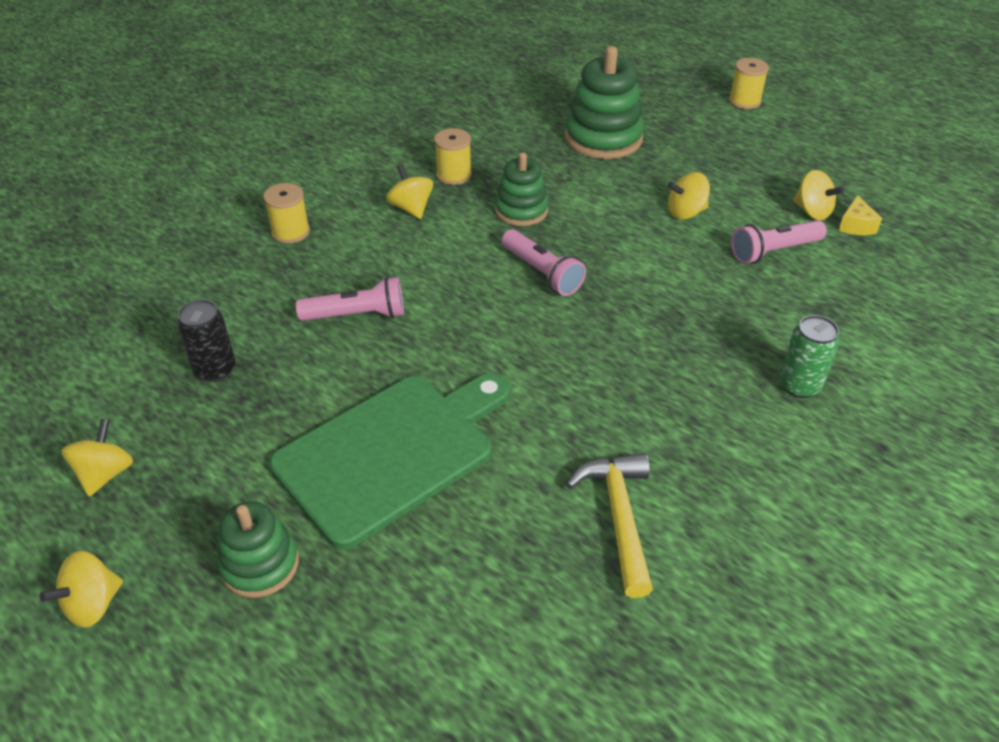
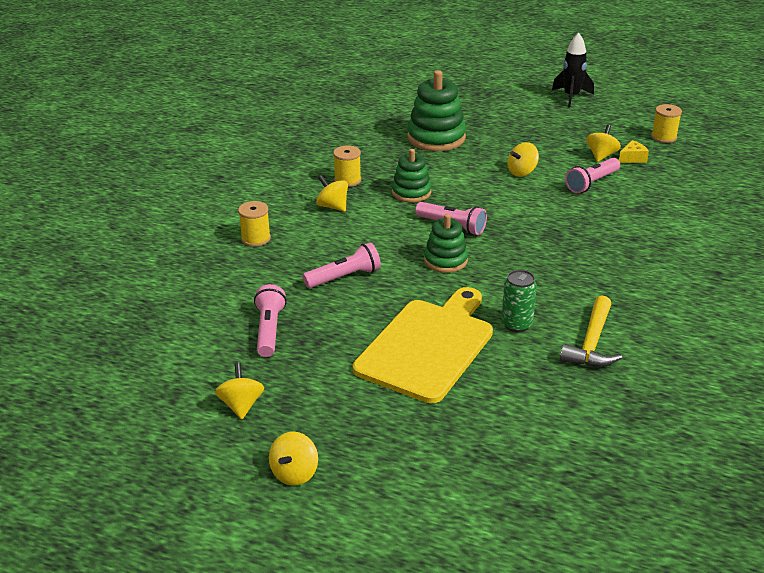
camera: 20 degrees left, 10 degrees down
(215, 369) = (269, 330): black can -> pink flashlight
(260, 564) = (388, 424): green stacking toy -> green stacking toy (445, 260)
(391, 453) = (427, 346): green cutting board -> yellow cutting board
(619, 516) = (592, 343): yellow hammer -> yellow hammer turned 135 degrees counterclockwise
(744, 101) = (516, 98): yellow spool -> yellow spool (664, 137)
(799, 385) = (652, 252): green can -> green can (516, 324)
(812, 212) = (601, 156): yellow spinning top -> yellow spinning top turned 90 degrees counterclockwise
(822, 114) = (571, 97): none -> black rocket
(855, 225) = (632, 158): yellow cheese -> yellow cheese turned 105 degrees counterclockwise

